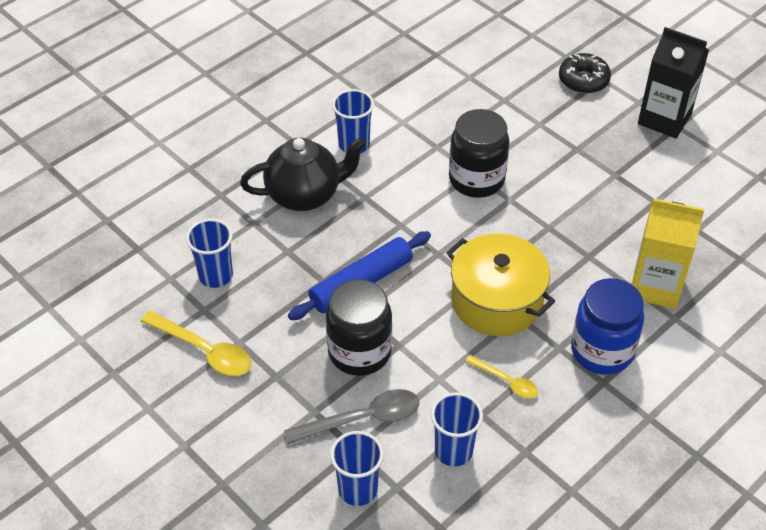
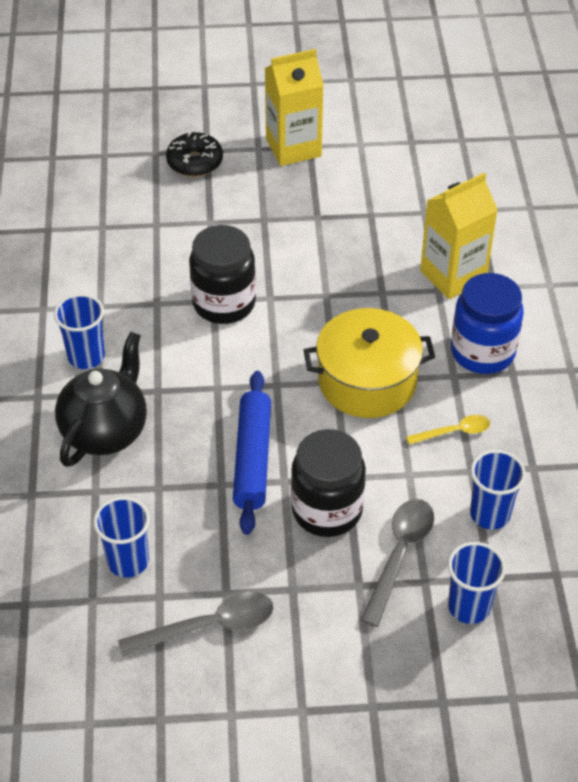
camera: 50 degrees left, 0 degrees up
(204, 350) = (208, 626): yellow spoon -> grey spoon
(664, 119) = (293, 147): black carton -> yellow carton

